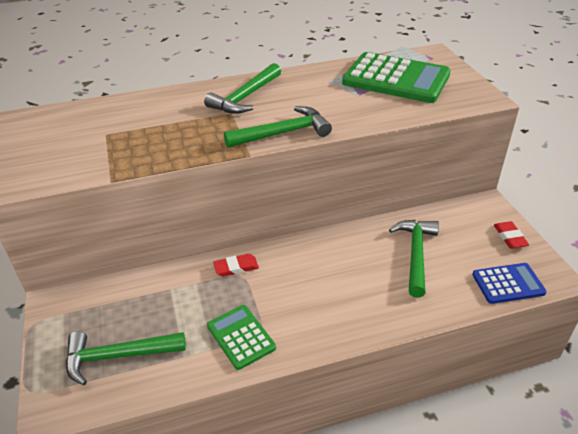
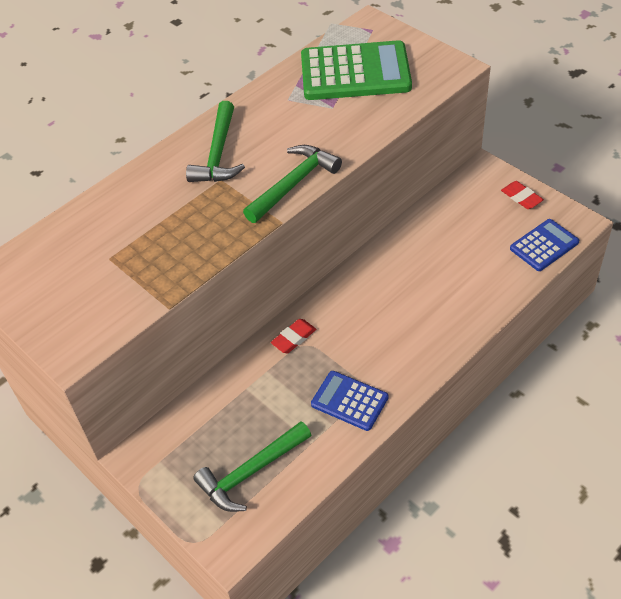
camera: 25 degrees left, 10 degrees up
(241, 337) = (349, 401): green calculator -> blue calculator
(415, 254) = (450, 251): green hammer -> none

